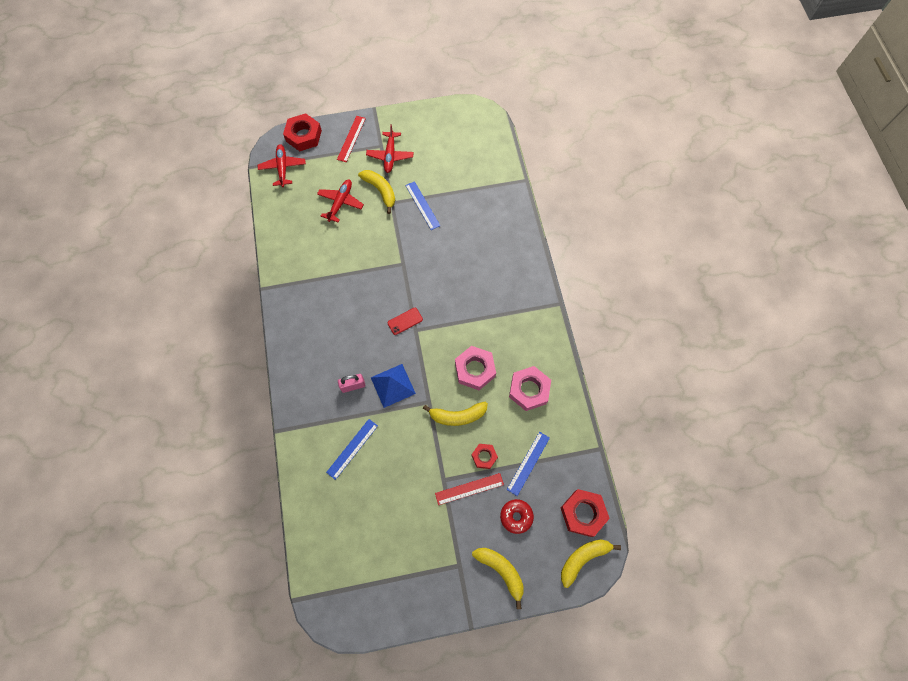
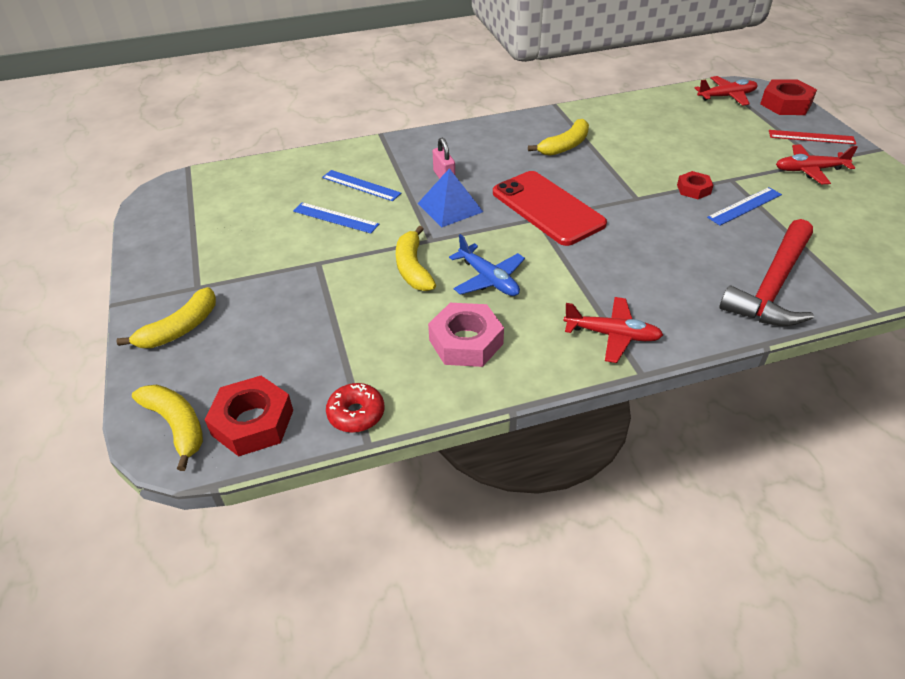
camera: 85 degrees right, 25 degrees down
(340, 202) = (703, 140): red plane -> red plane (612, 335)
(380, 191) = (743, 168): yellow banana -> yellow banana (565, 146)
(405, 321) = (547, 208): red phone -> red phone, size x2.41
(469, 489) = (304, 288): red ruler -> none
(475, 370) = (488, 279): pink nut -> blue plane
(484, 456) = (351, 299): red nut -> red nut (693, 189)
(499, 218) = (773, 286): none -> red hammer
(516, 516) = (257, 339): red donut -> red donut (356, 414)
(528, 463) = (341, 348): blue ruler -> blue ruler (335, 218)

